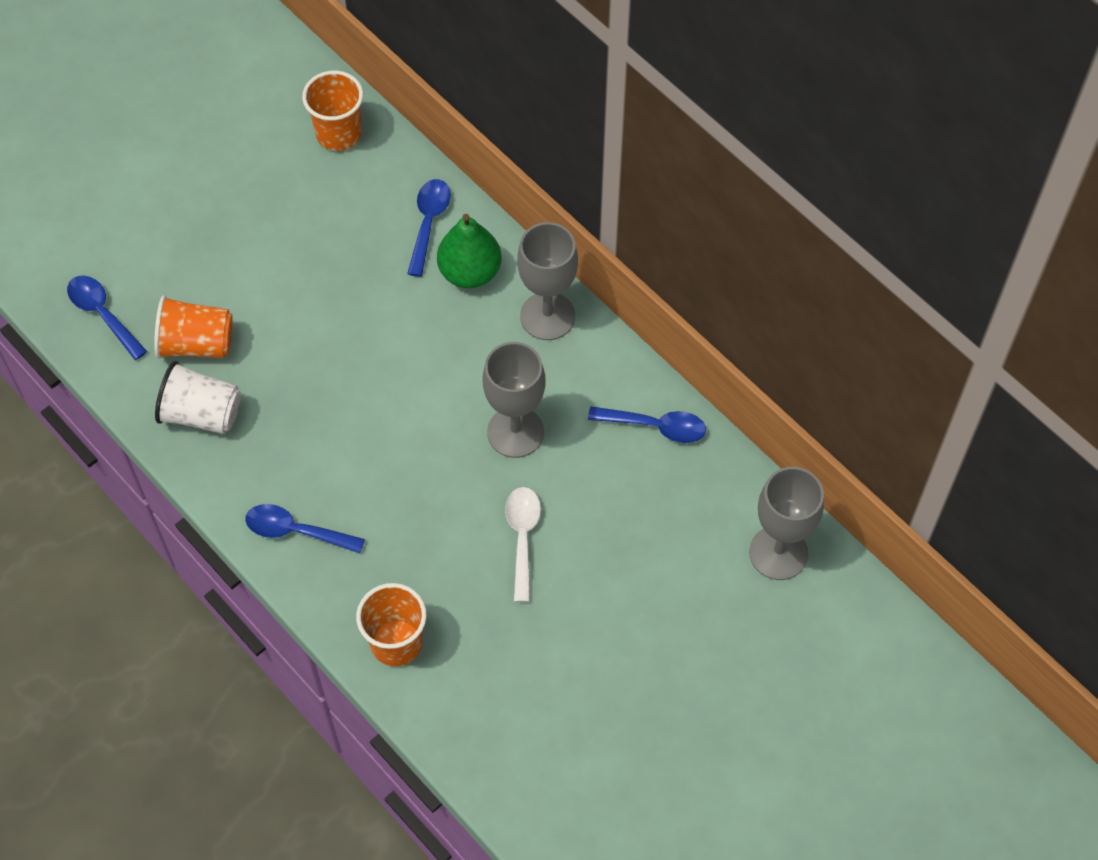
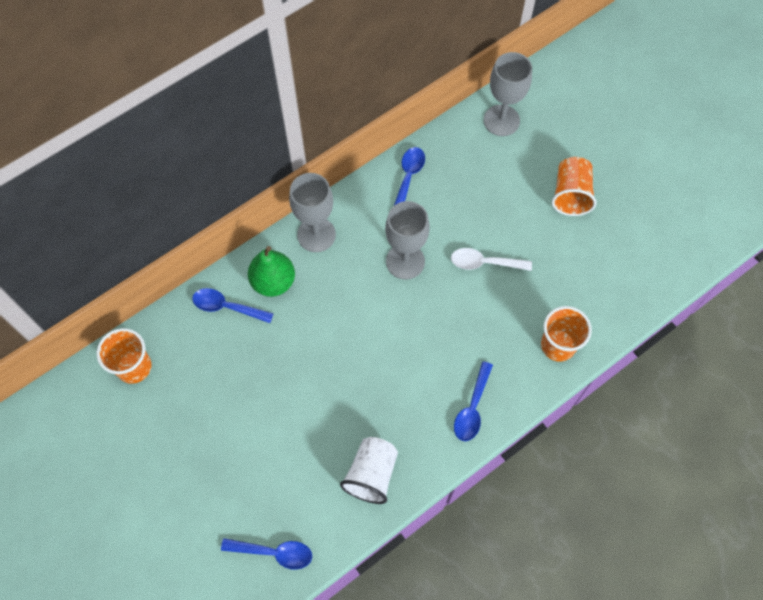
camera: 85 degrees left, 5 degrees up
(103, 314) = (274, 552): blue spoon -> blue spoon turned 135 degrees counterclockwise
(196, 344) = (310, 478): orange cup -> orange cup (570, 195)

